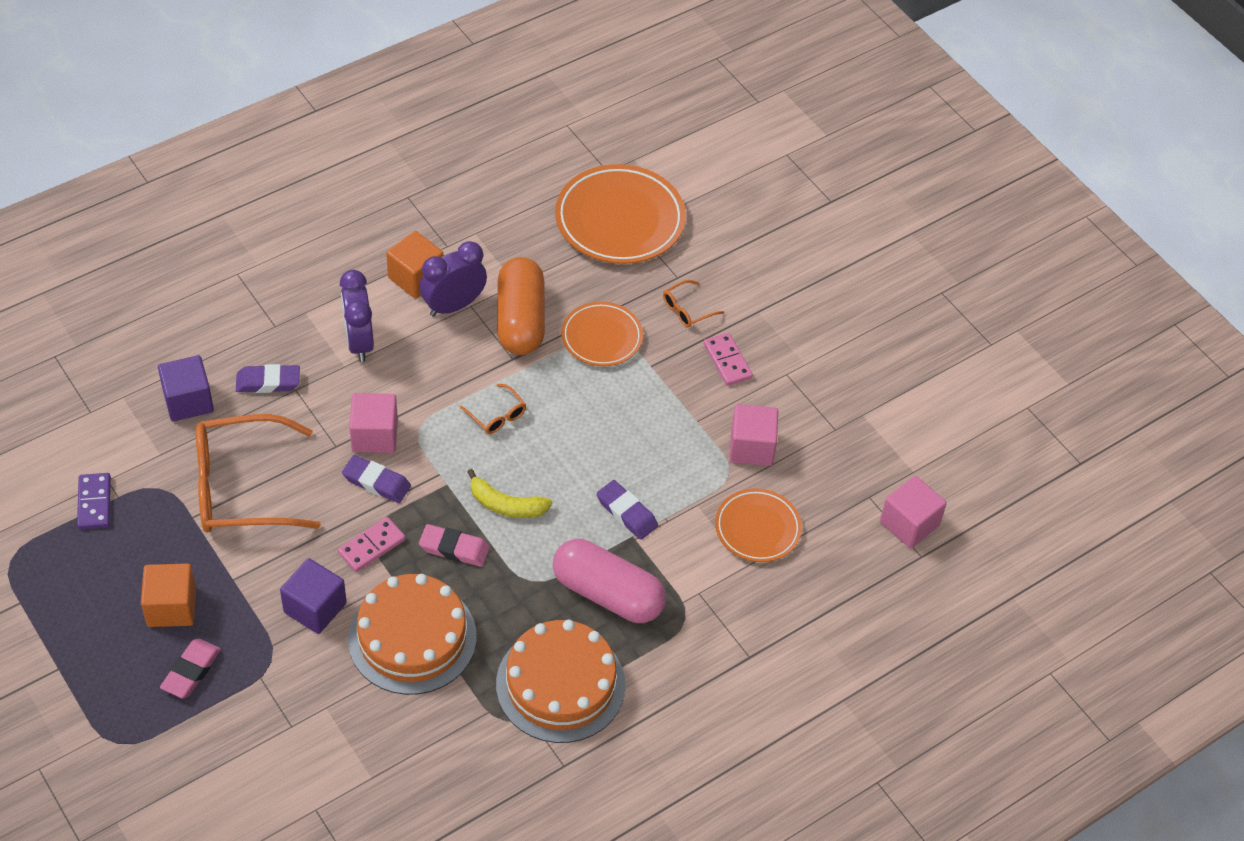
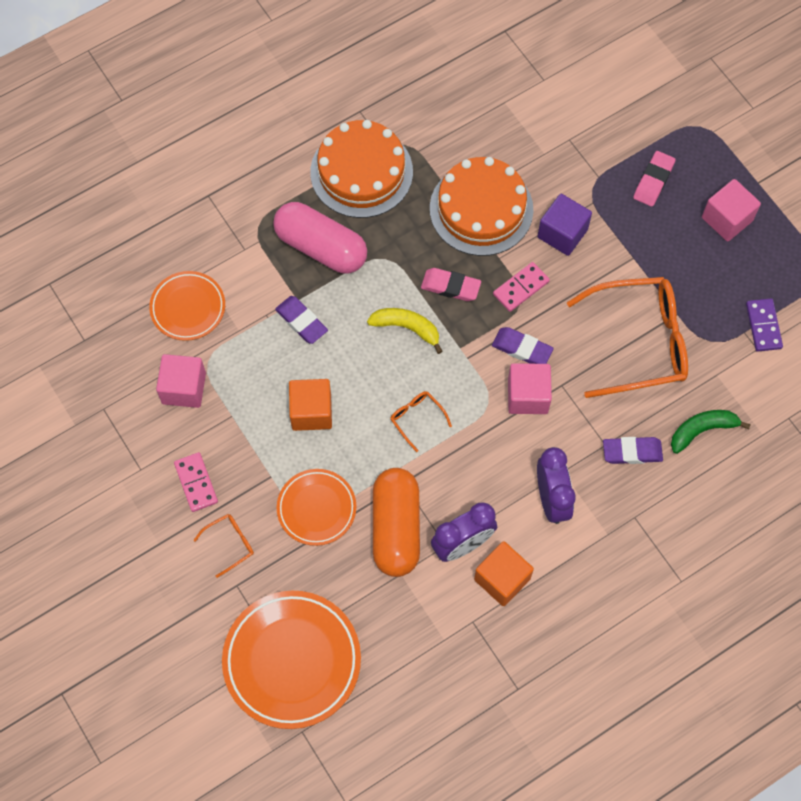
camera: 175 degrees left, 15 degrees up
(171, 607) = (679, 233): orange cube -> orange cube (311, 412)
(188, 401) = (702, 430): purple cube -> green banana
(909, 524) = (53, 313): pink cube -> pink cube (727, 219)

